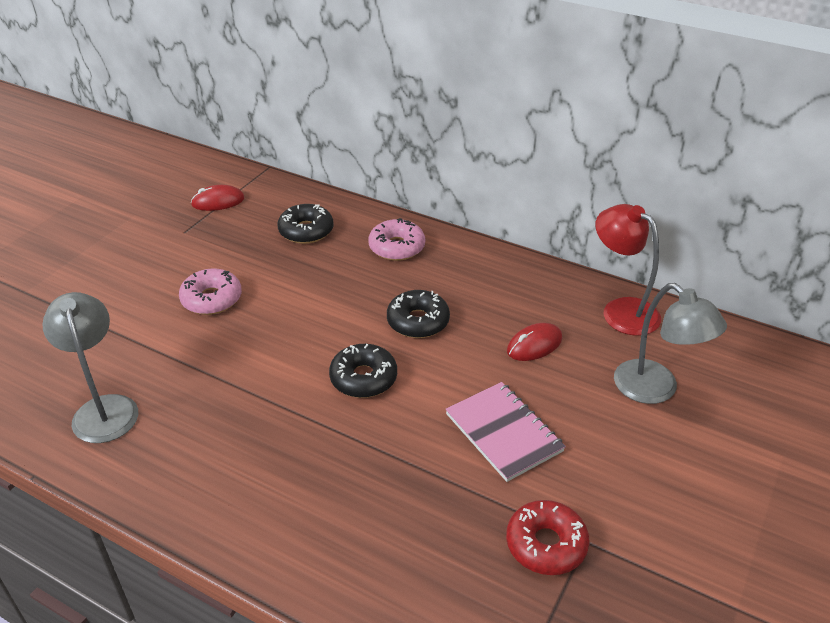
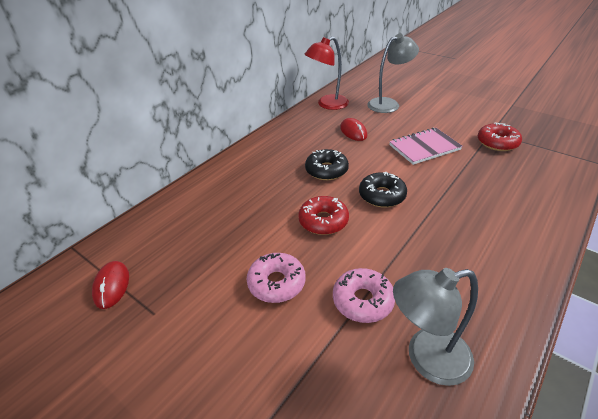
camera: 80 degrees left, 0 degrees up
(306, 231) = (197, 221): black donut -> none
(308, 325) = (323, 221): none -> red donut
(397, 247) = (240, 175): pink donut -> pink donut (363, 300)

